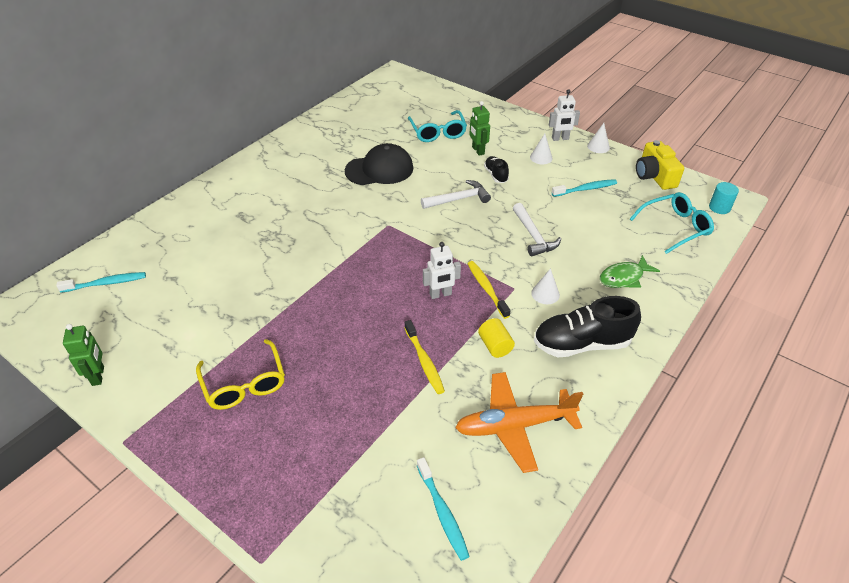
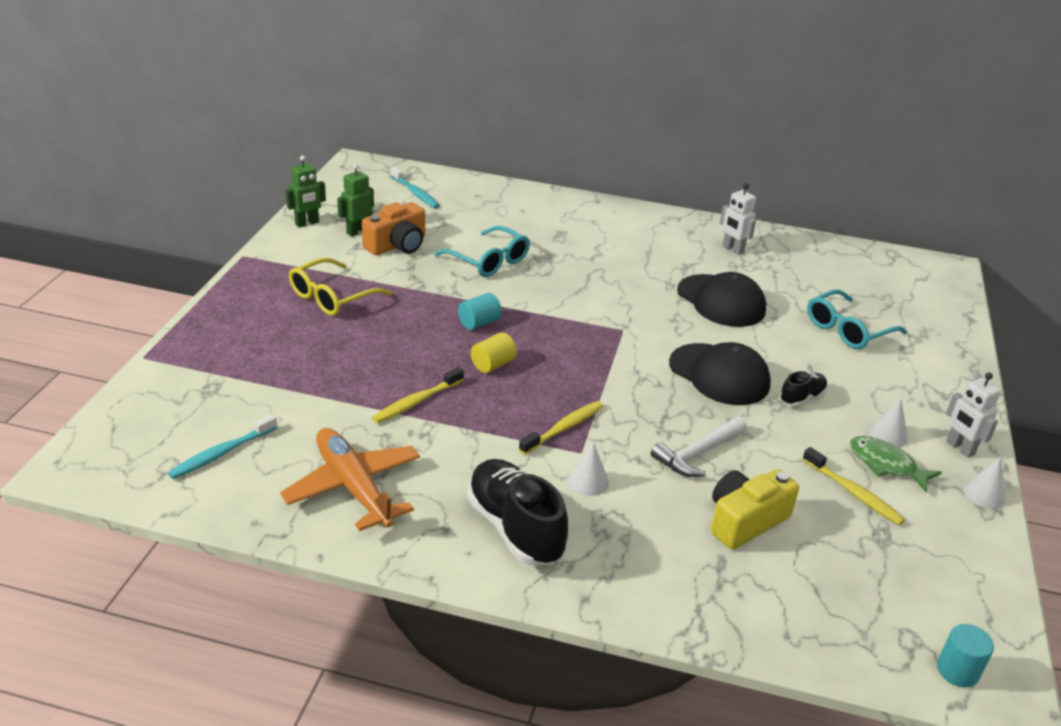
camera: 65 degrees right, 10 degrees down
(188, 318) = (397, 245): none -> orange camera
(338, 297) = (479, 323): none -> turquoise cylinder
(440, 294) = (529, 393): white robot -> white robot (732, 249)
(459, 199) = (719, 374): white hammer -> black cap
(478, 150) = (842, 372): green robot -> green robot (357, 231)
(495, 346) = (469, 452): yellow cylinder -> yellow cylinder (493, 365)
(585, 189) = (853, 492): turquoise toothbrush -> yellow toothbrush
(624, 277) = (676, 558): green fish -> green fish (886, 465)
(654, 176) = (969, 573): yellow camera -> yellow camera (745, 521)
(675, 227) = (848, 611): turquoise glasses -> turquoise glasses (489, 261)

